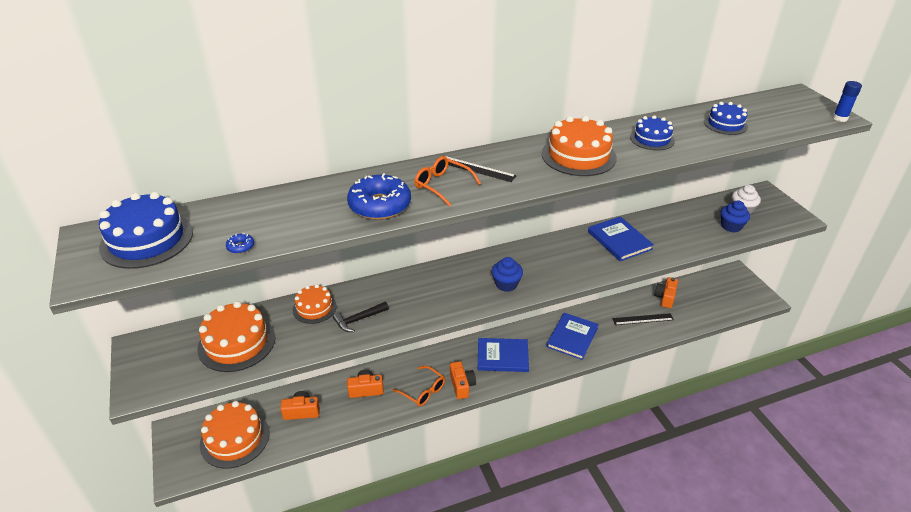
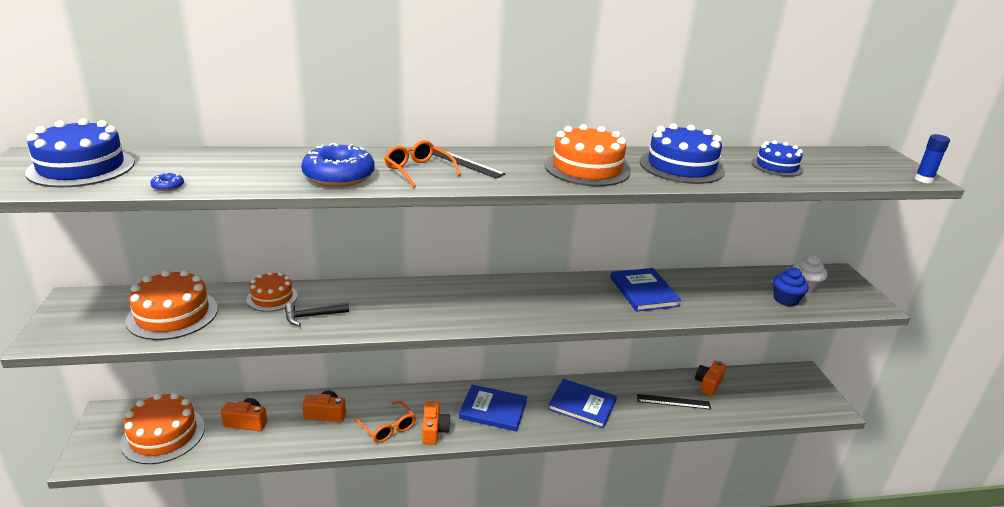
camera: 10 degrees right, 10 degrees down
(506, 284) = (493, 311): blue cupcake -> none
(572, 337) = (582, 405): blue book -> blue book turned 75 degrees clockwise
(652, 139) = (681, 166): blue cake -> blue cake, size x1.64

